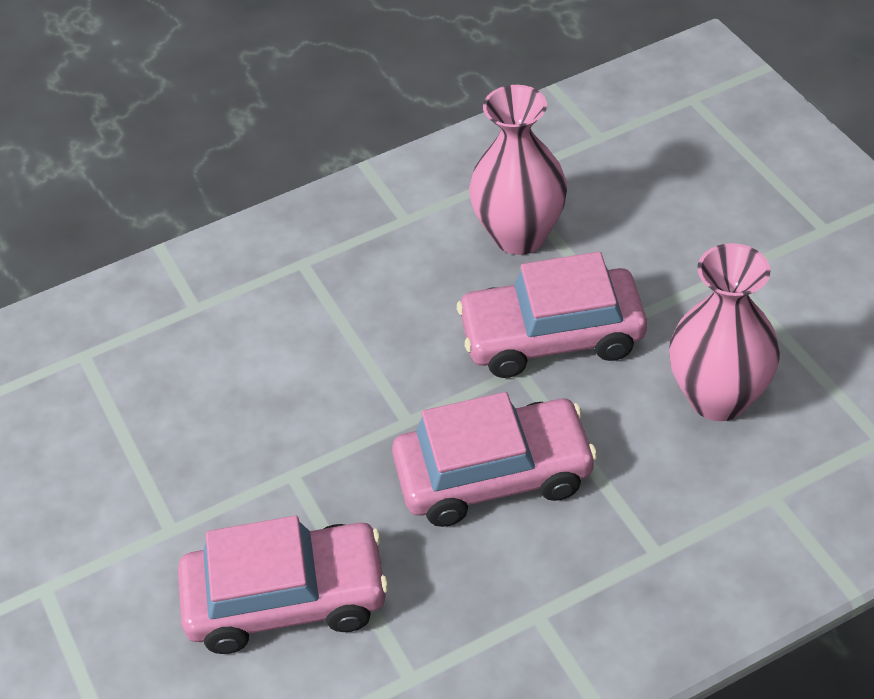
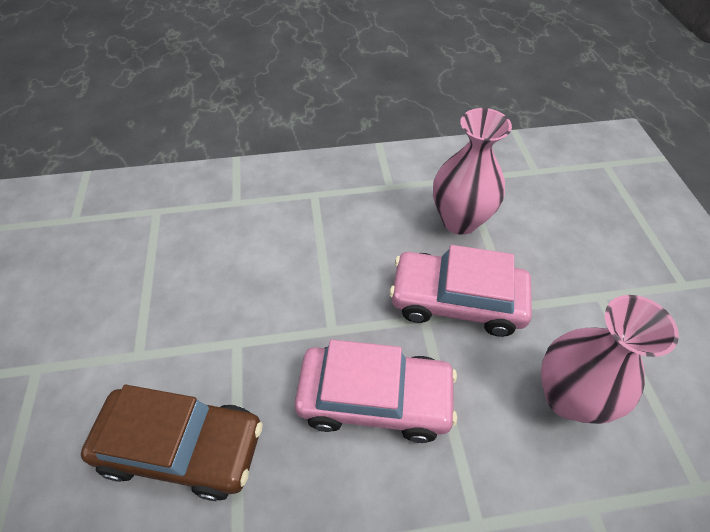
camera: 15 degrees right, 5 degrees up
(286, 599) = (182, 446): pink car -> brown car

